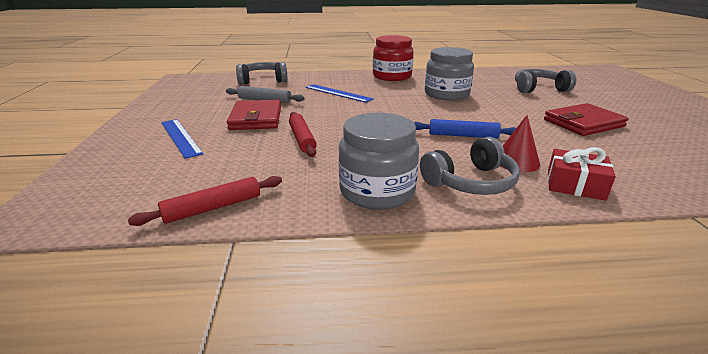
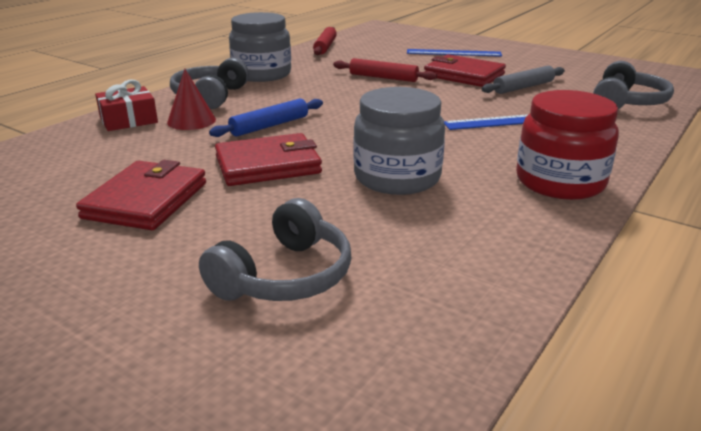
camera: 130 degrees right, 0 degrees up
(498, 116) = (268, 165): none -> red wallet

